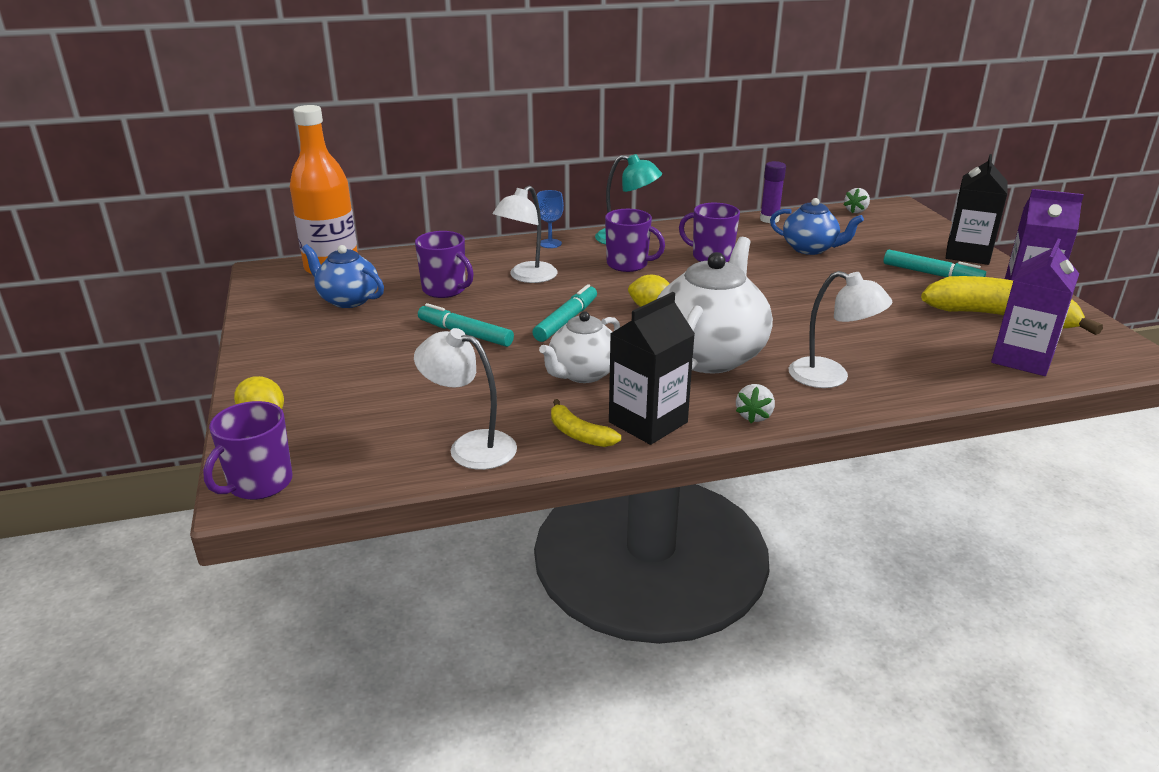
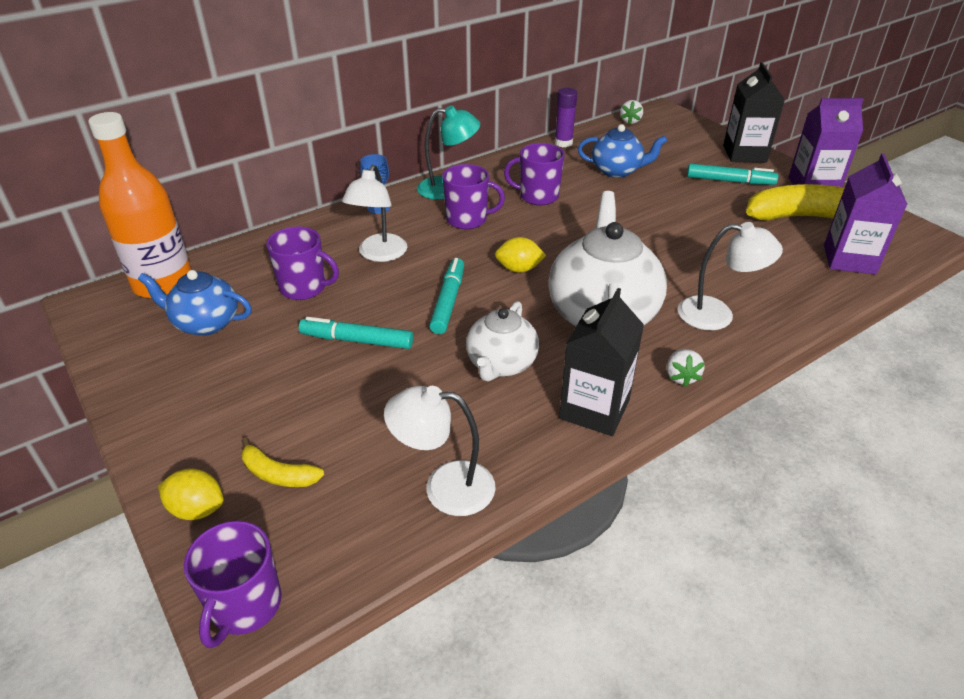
camera: 20 degrees left, 10 degrees up
(579, 434) = (540, 441): yellow banana -> yellow banana (278, 474)

